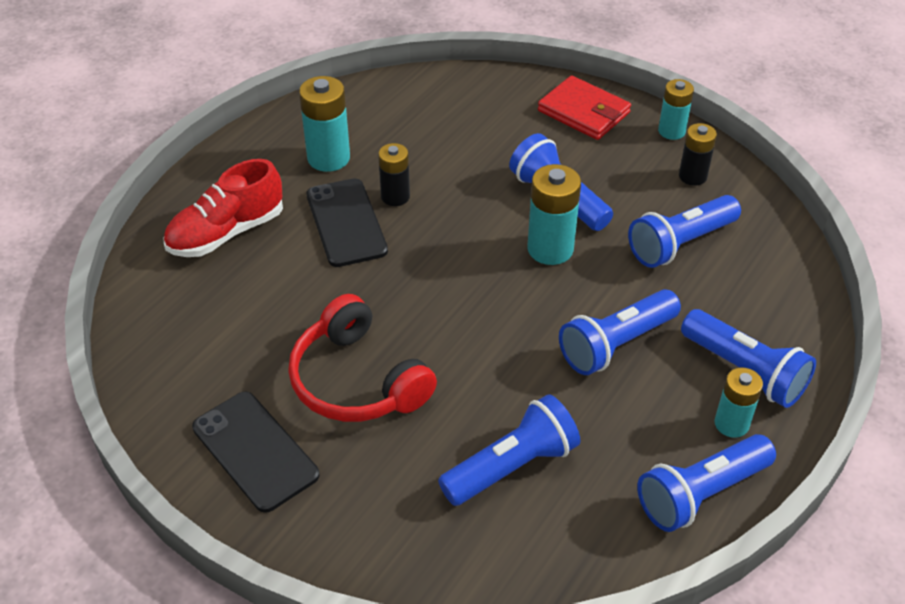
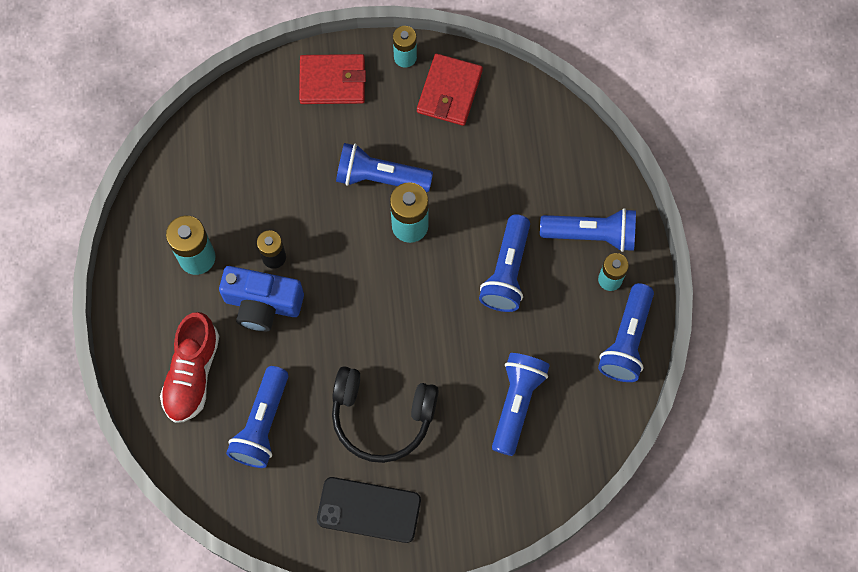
camera: 40 degrees left, 25 degrees up
(346, 223) = (262, 304): black phone -> blue camera
(357, 380) = (382, 417): red headphones -> black headphones
(680, 243) = (485, 159): blue flashlight -> blue flashlight (262, 424)
(692, 176) = (449, 91): black battery -> red wallet

